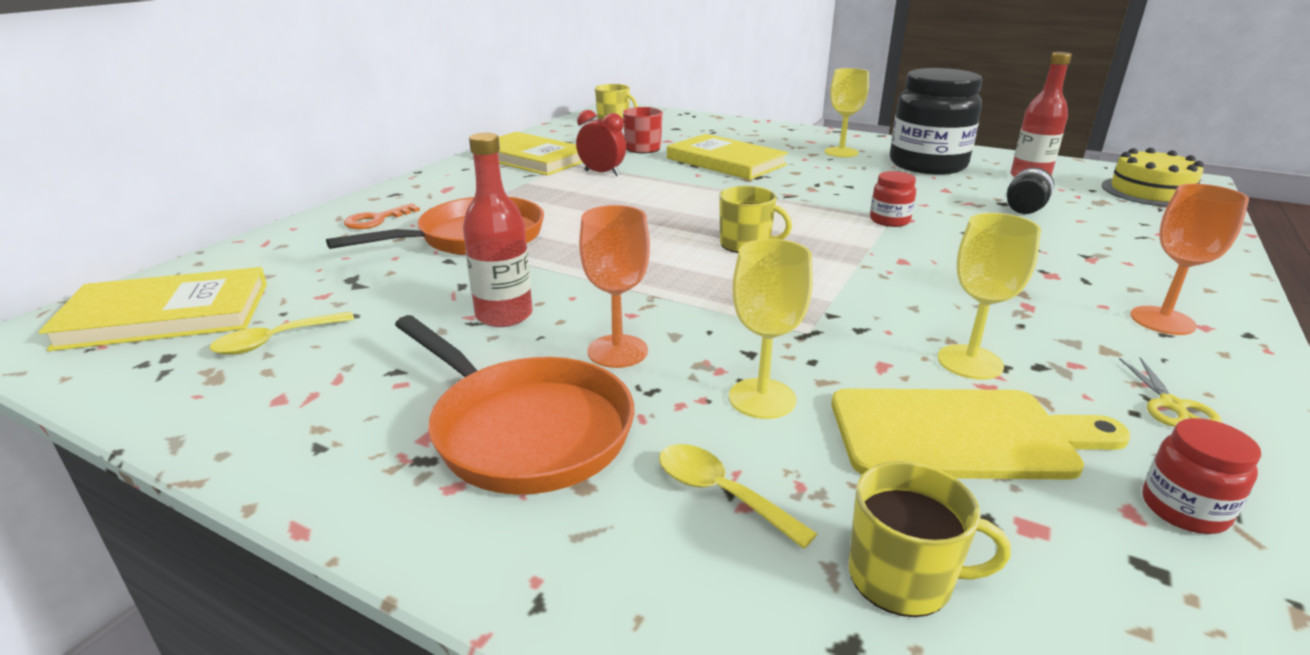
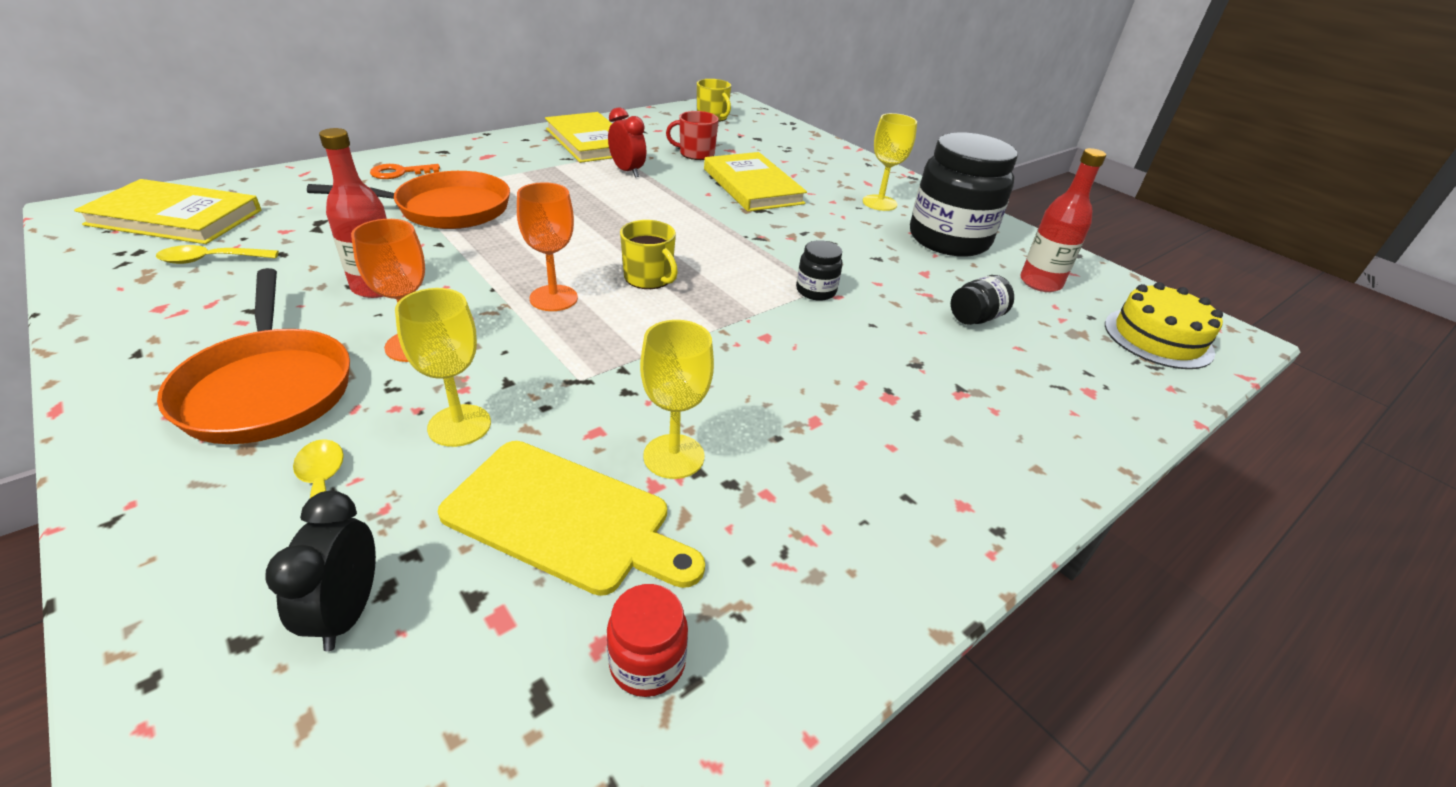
camera: 20 degrees right, 10 degrees up
(889, 220) = (816, 291): red jar -> black jar
(902, 578) = (347, 612): yellow mug -> black clock
(1162, 320) = (927, 483): orange goblet -> orange goblet (553, 298)
(1172, 405) = (794, 568): yellow scissors -> none

